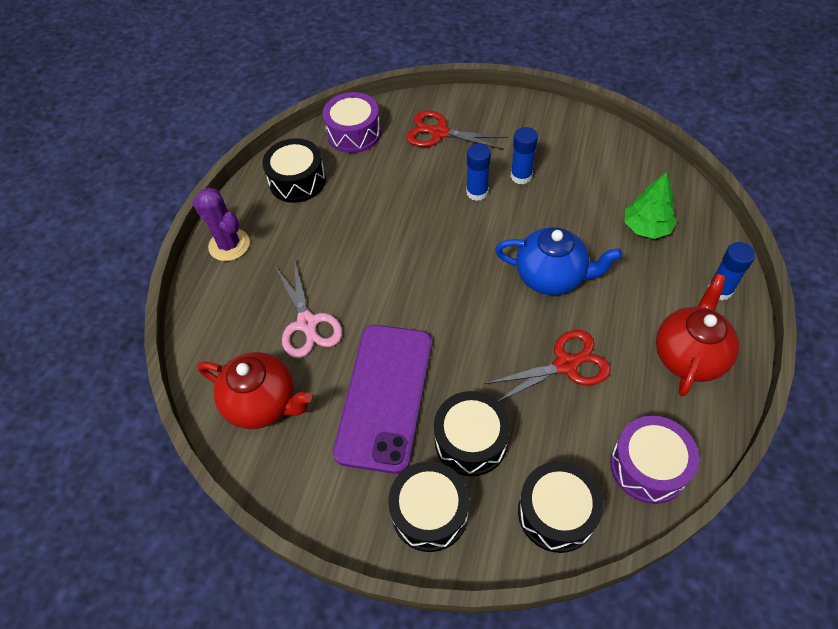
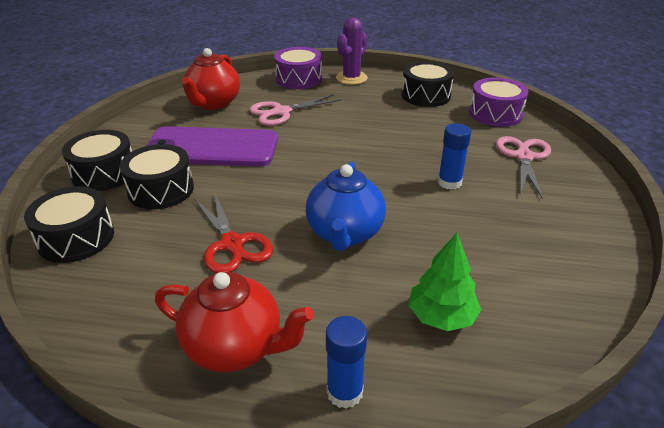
camera: 80 degrees right, 20 degrees down
(439, 133) = (524, 157): red scissors -> pink scissors
(521, 176) = (486, 211): blue glue stick -> none
(648, 466) = (100, 302): purple drum -> purple drum (298, 79)

